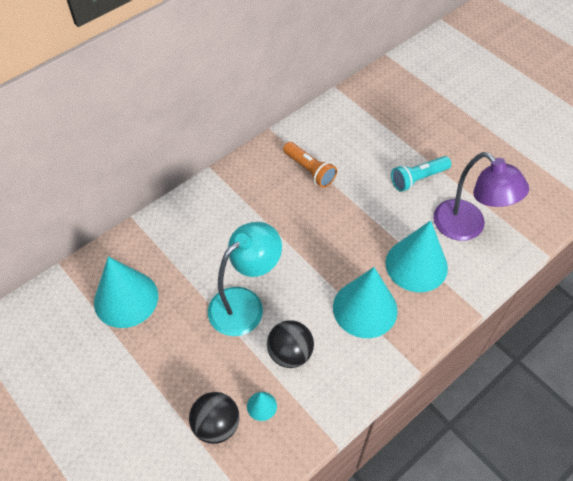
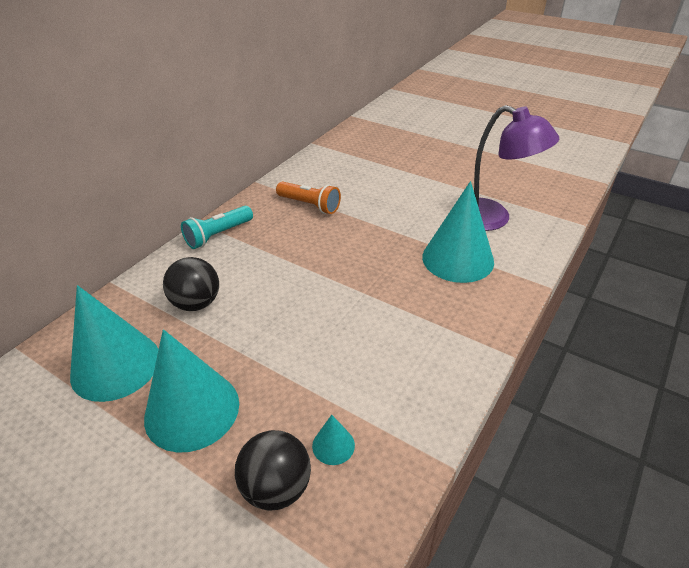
camera: 15 degrees left, 15 degrees down
(245, 304) = (275, 336): turquoise lamp -> none
(290, 353) = (349, 375): black ball -> black ball (197, 303)
(365, 308) = (420, 309): turquoise cone -> turquoise cone (192, 410)
(418, 179) = (424, 192): turquoise flashlight -> turquoise flashlight (218, 235)

